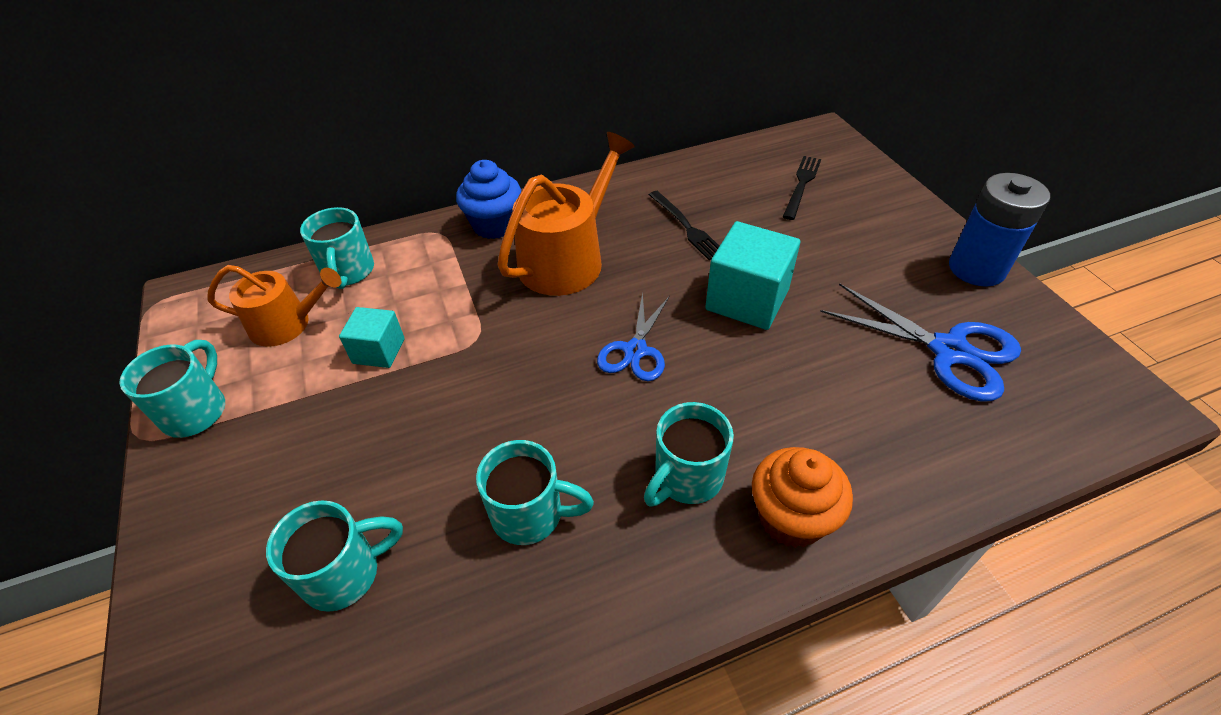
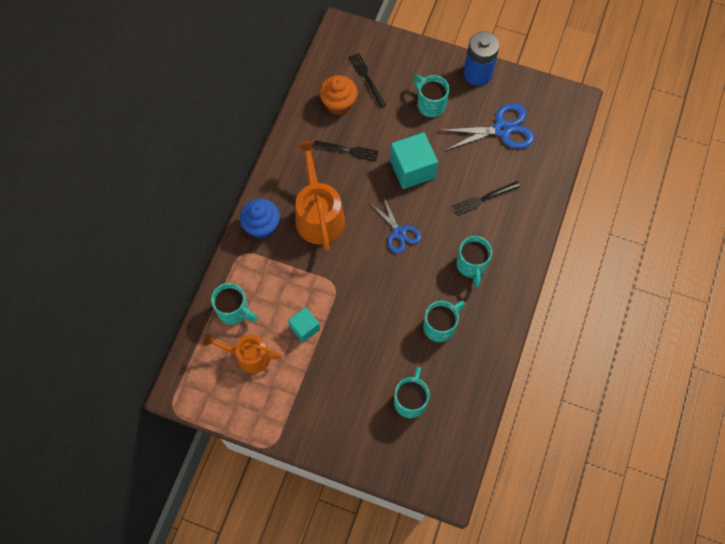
camera: 50 degrees left, 20 degrees up
(196, 411) = (274, 417): turquoise mug -> turquoise mug (430, 104)
(287, 324) = (248, 356): orange watering can -> orange watering can turned 120 degrees counterclockwise
(791, 518) = (514, 248): orange cupcake -> orange cupcake (339, 104)
(815, 409) = (483, 198): none -> black fork

